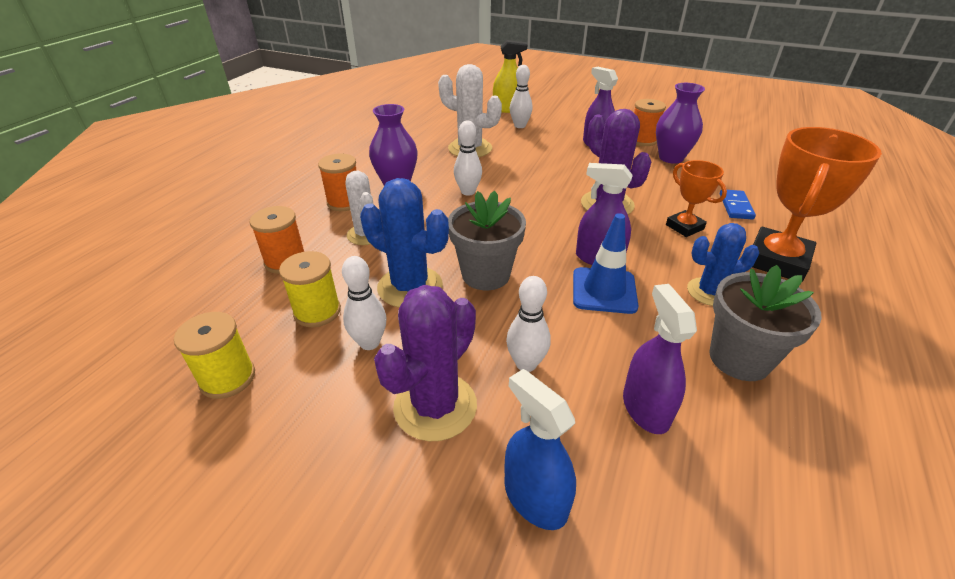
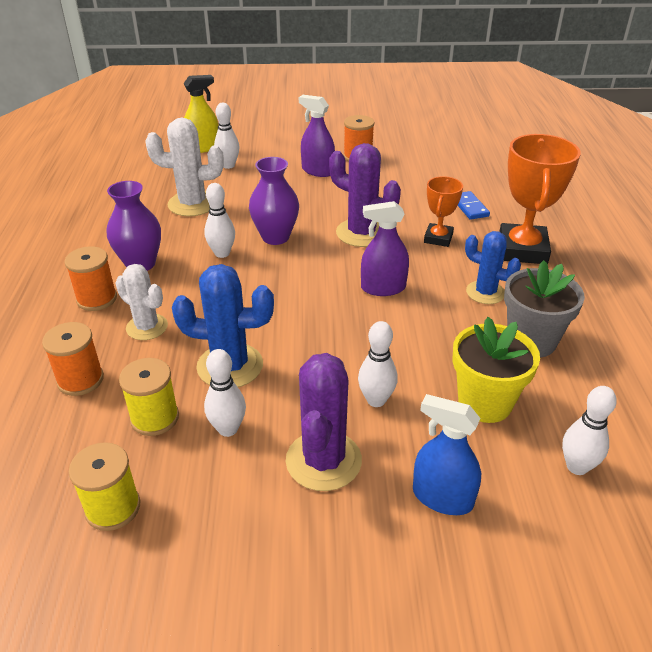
camera: 25 degrees left, 0 degrees up
(486, 275) = (293, 333): grey flower pot -> none
(604, 290) = (403, 316): blue traffic cone -> none
(645, 408) = (485, 403): purple spray bottle -> yellow flower pot
(671, 158) = (393, 170): purple vase -> purple vase (275, 237)
(684, 227) = (438, 238): orange trophy -> orange trophy turned 75 degrees clockwise
(709, 292) = (485, 292): blue cactus -> blue cactus turned 60 degrees clockwise
(726, 530) = (577, 466): none -> white bowling pin

